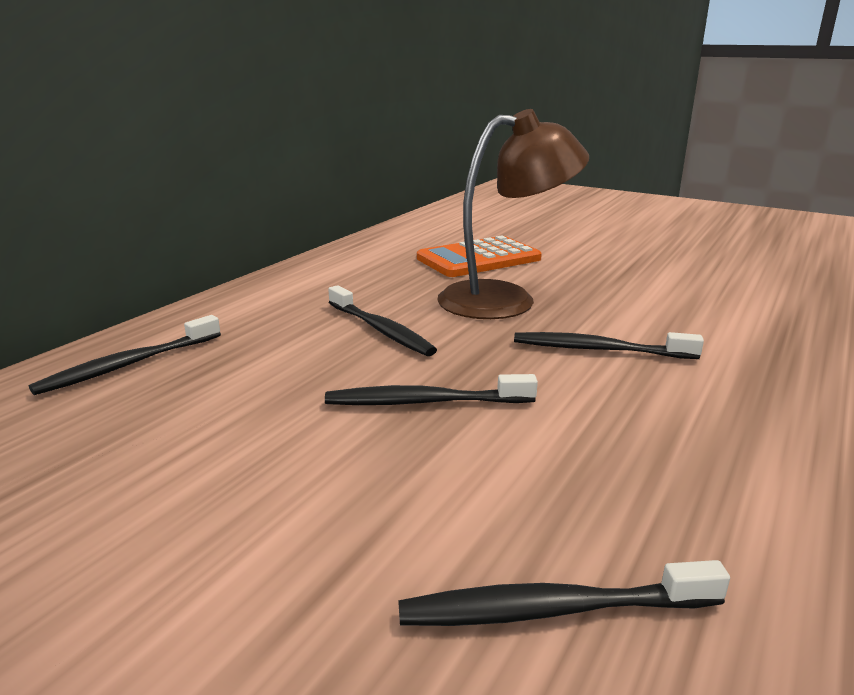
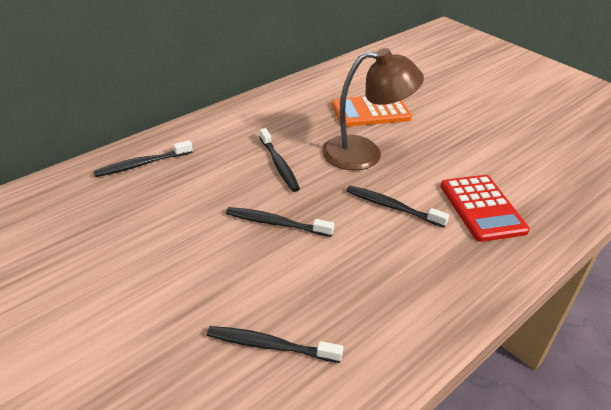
camera: 15 degrees right, 15 degrees up
(727, 330) = (482, 208): none -> red calculator

